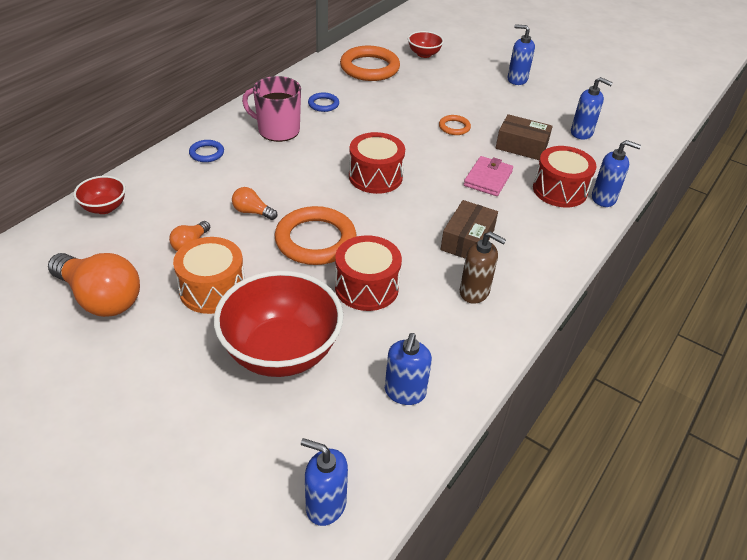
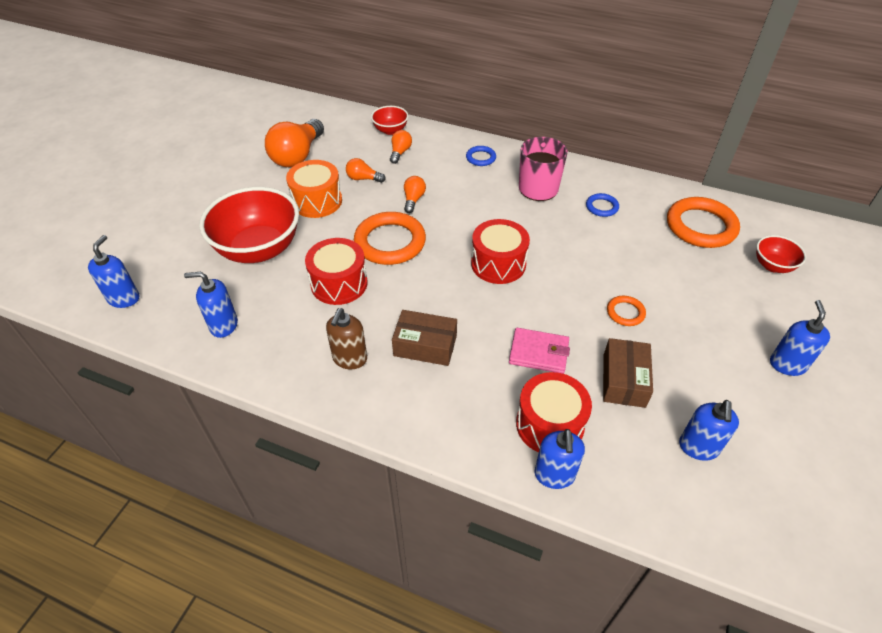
camera: 80 degrees right, 5 degrees up
(157, 207) = (400, 152): none -> orange light bulb

